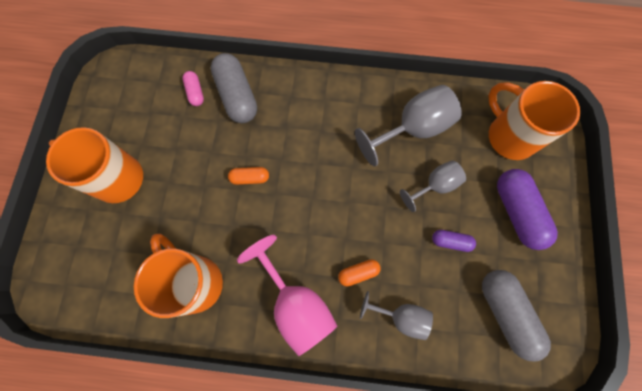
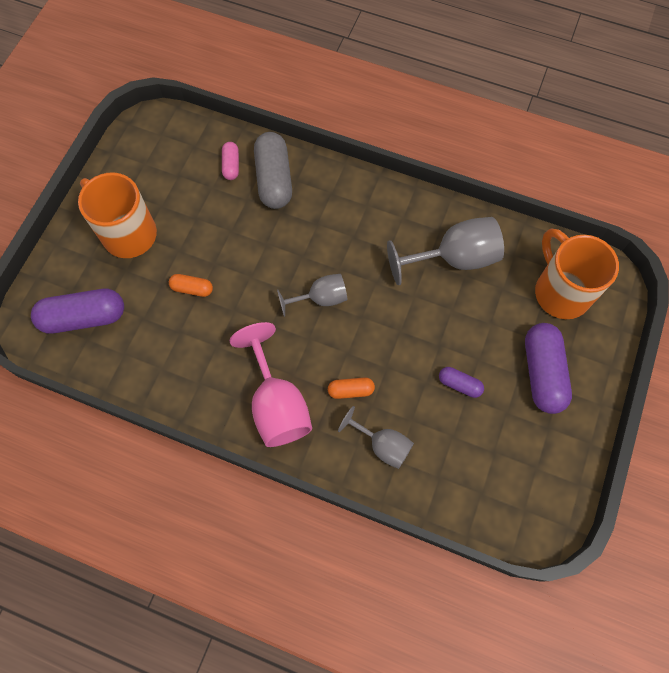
camera: 15 degrees right, 5 degrees down
(95, 269) = (84, 317): none -> purple capsule
(194, 281) = (180, 355): orange mug -> none
(250, 178) = (264, 267): orange capsule -> orange capsule (192, 289)
(434, 186) = (460, 323): grey goblet -> grey goblet (320, 298)
(505, 313) = (496, 471): grey capsule -> none

